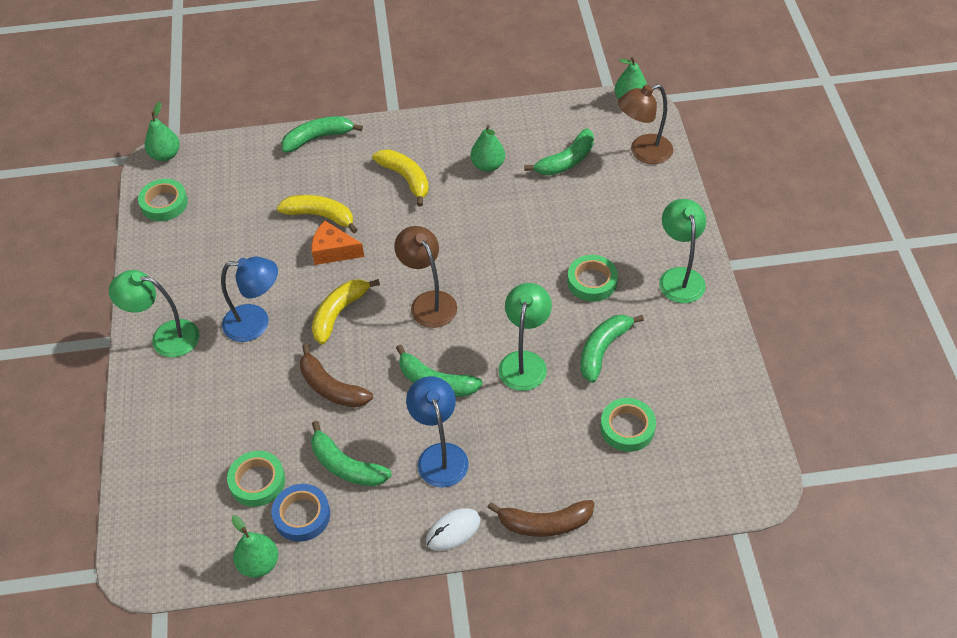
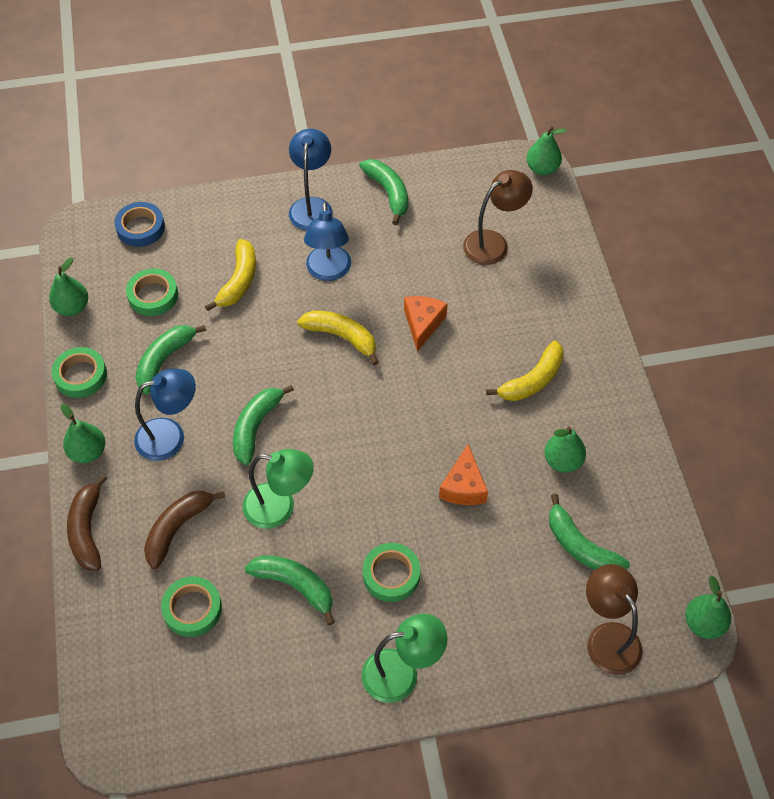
camera: 85 degrees right, 5 degrees up
(164, 203) = (476, 178): green tape -> green tape (81, 375)
(165, 337) = (312, 206): green lamp -> blue lamp
(302, 515) = (116, 332): blue tape -> blue tape (140, 228)
(318, 138) = (584, 293): green banana -> green banana (388, 193)
(320, 216) = (470, 307): yellow banana -> yellow banana (239, 281)
(331, 387) = (252, 340): brown banana -> brown banana (177, 528)
(428, 302) = (358, 414): brown lamp -> brown lamp (493, 243)
(453, 531) = (88, 452): white mouse -> green pear
(509, 230) = (463, 486): none -> orange cheese

